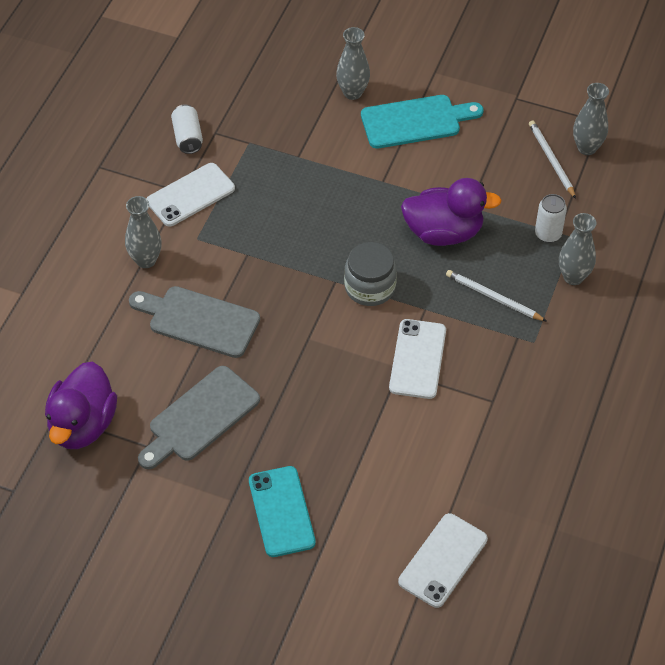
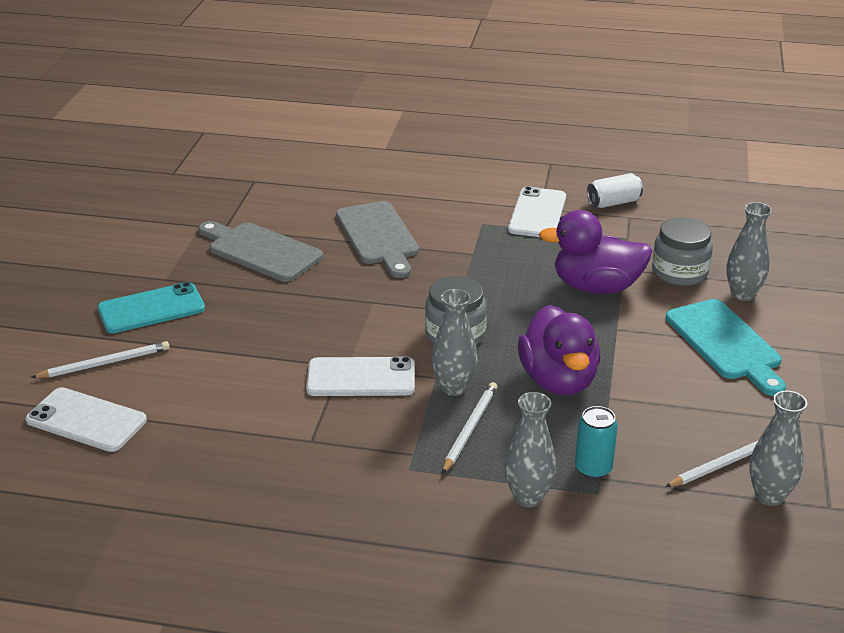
camera: 80 degrees right, 20 degrees down
(83, 425) = (245, 194): purple duck -> purple duck (596, 287)
(146, 260) = (444, 200): grey vase -> grey vase (453, 387)
(190, 195) = (537, 213): white phone -> white phone turned 60 degrees clockwise
(199, 320) = (378, 236): grey cutting board -> grey cutting board turned 150 degrees clockwise
(312, 122) = (679, 272): none -> grey jar
(362, 548) = (105, 363): none -> white pencil
(548, 234) = (593, 468): white can -> turquoise can

